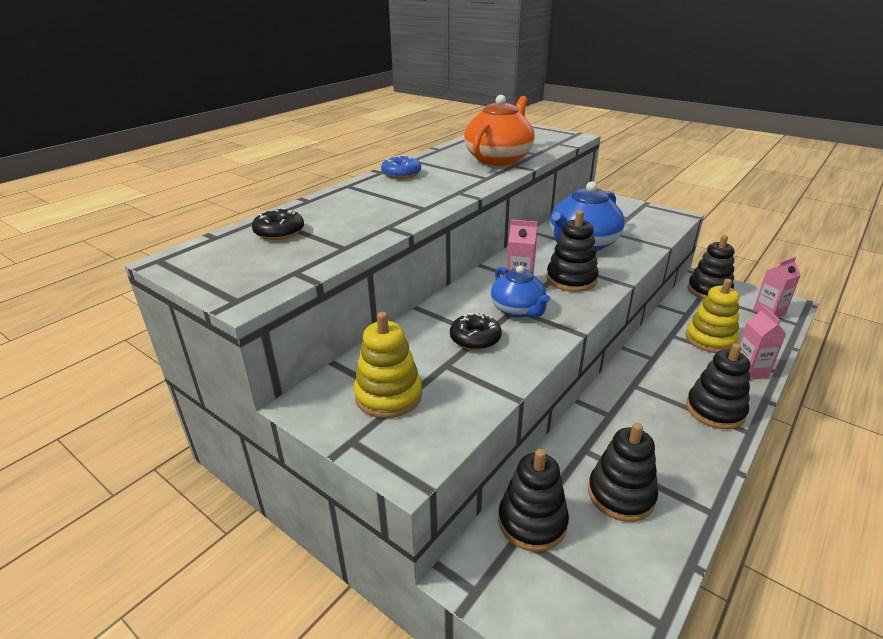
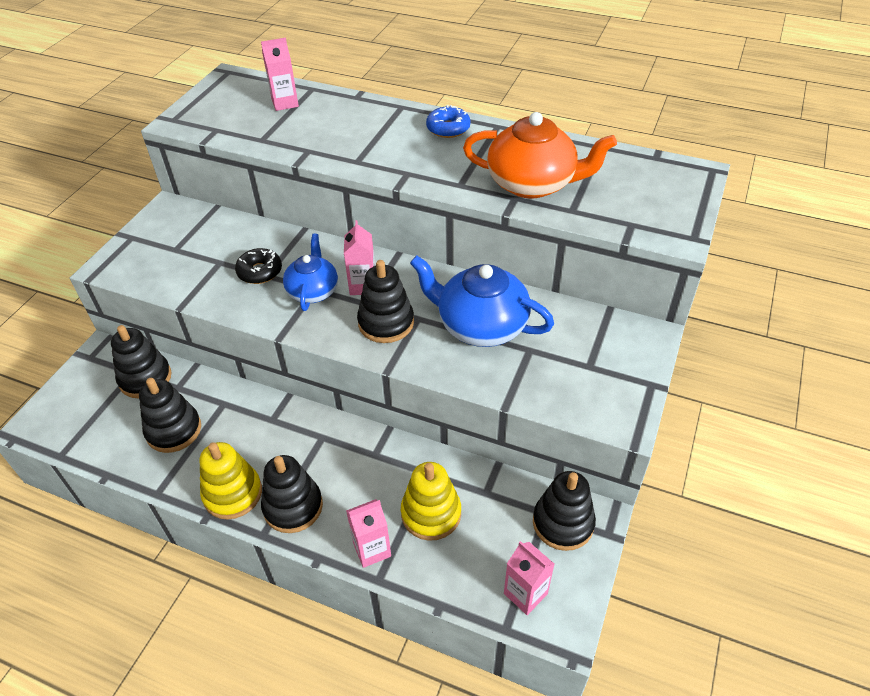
camera: 75 degrees right, 15 degrees up
(279, 232) = (285, 103): black donut -> pink carton
(388, 395) = (179, 242): yellow stacking toy -> yellow stacking toy (232, 493)
(518, 310) = (313, 291): blue teapot -> blue teapot turned 135 degrees clockwise

